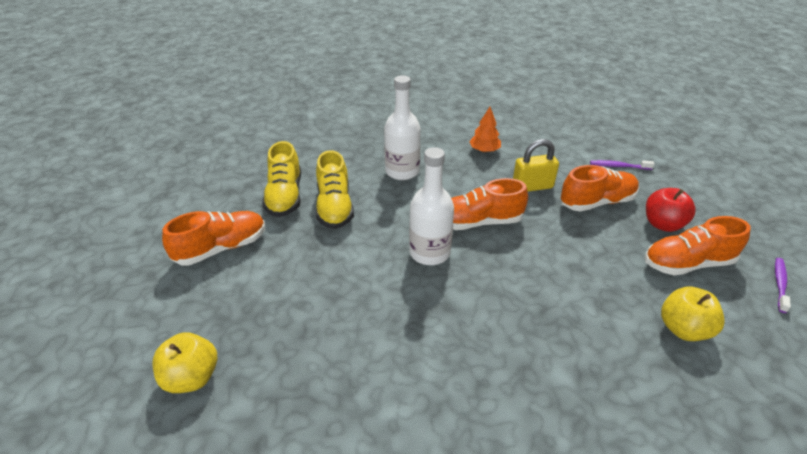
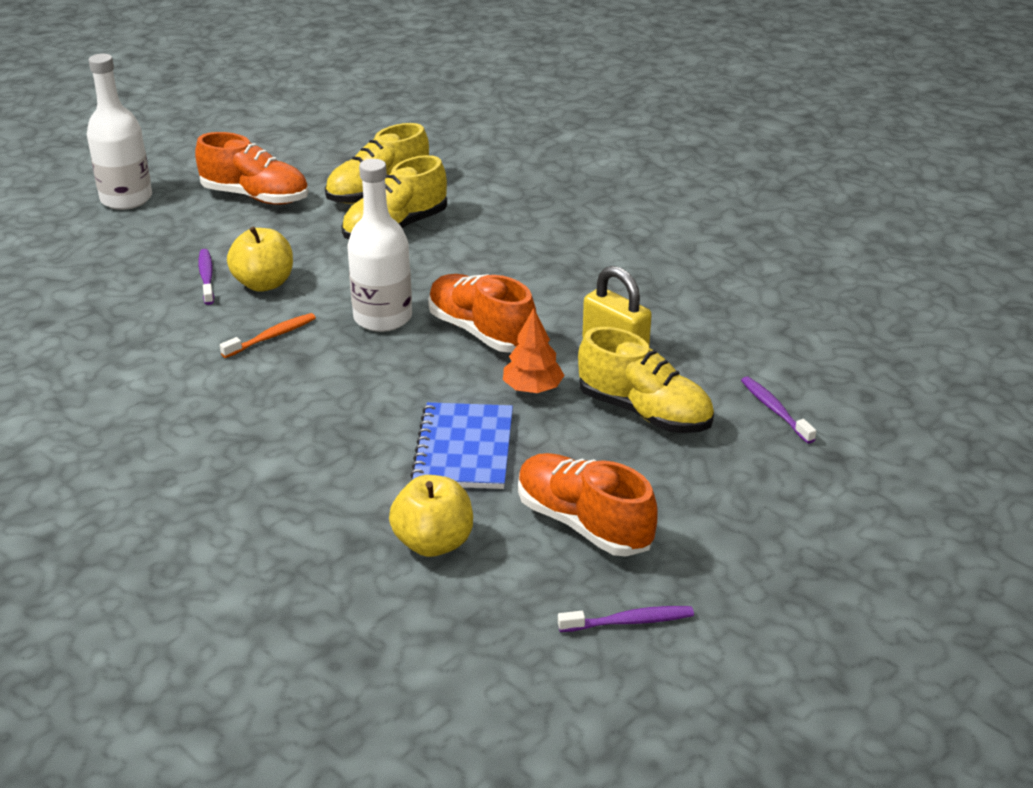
camera: 55 degrees right, 5 degrees down
(192, 377) = (83, 260): yellow apple -> yellow apple (264, 284)
(298, 313) = (207, 277): none -> purple toothbrush
(402, 171) = (523, 243): white bottle -> white bottle (126, 199)
(407, 310) = (272, 336): none -> orange toothbrush
(484, 150) = (657, 284): orange tree -> orange tree (533, 389)
(593, 277) = (464, 449): none -> blue notebook
(596, 202) = (644, 412): orange shoe -> yellow shoe
(662, 224) = (659, 484): red apple -> none

